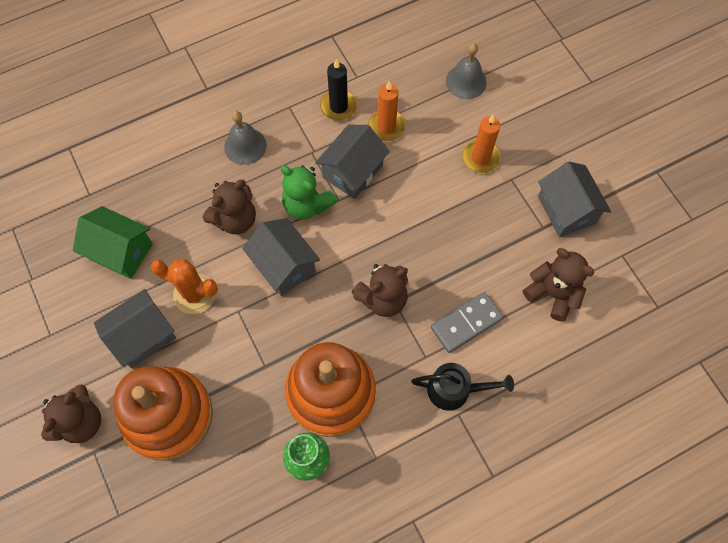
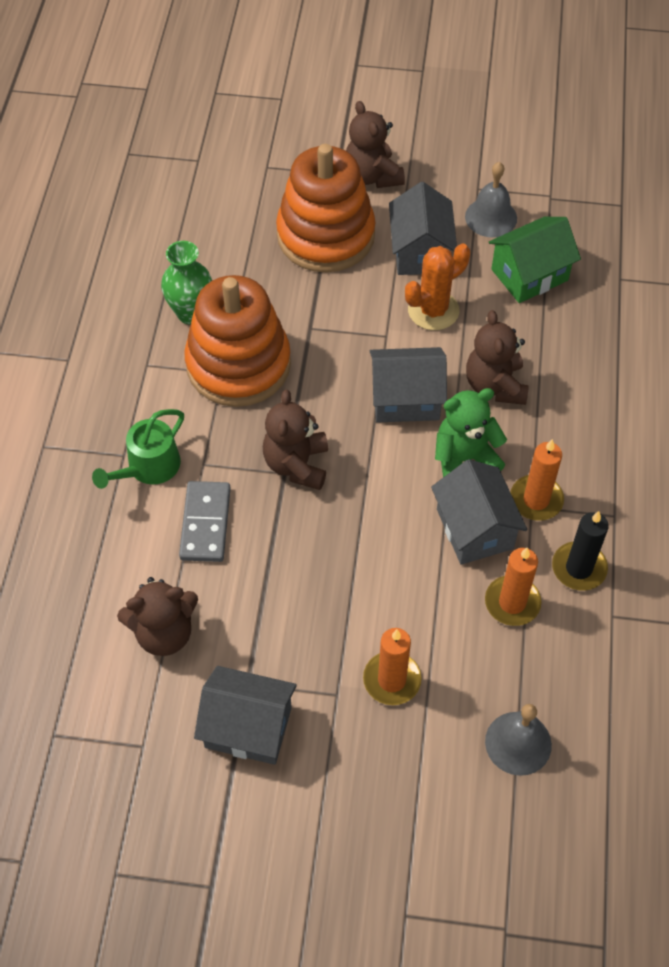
camera: 125 degrees right, 10 degrees down
(245, 146) = (587, 442): grey bell -> grey bell (491, 217)
(308, 151) = (536, 500): none -> orange candle
(454, 390) = (149, 467): black watering can -> green watering can

